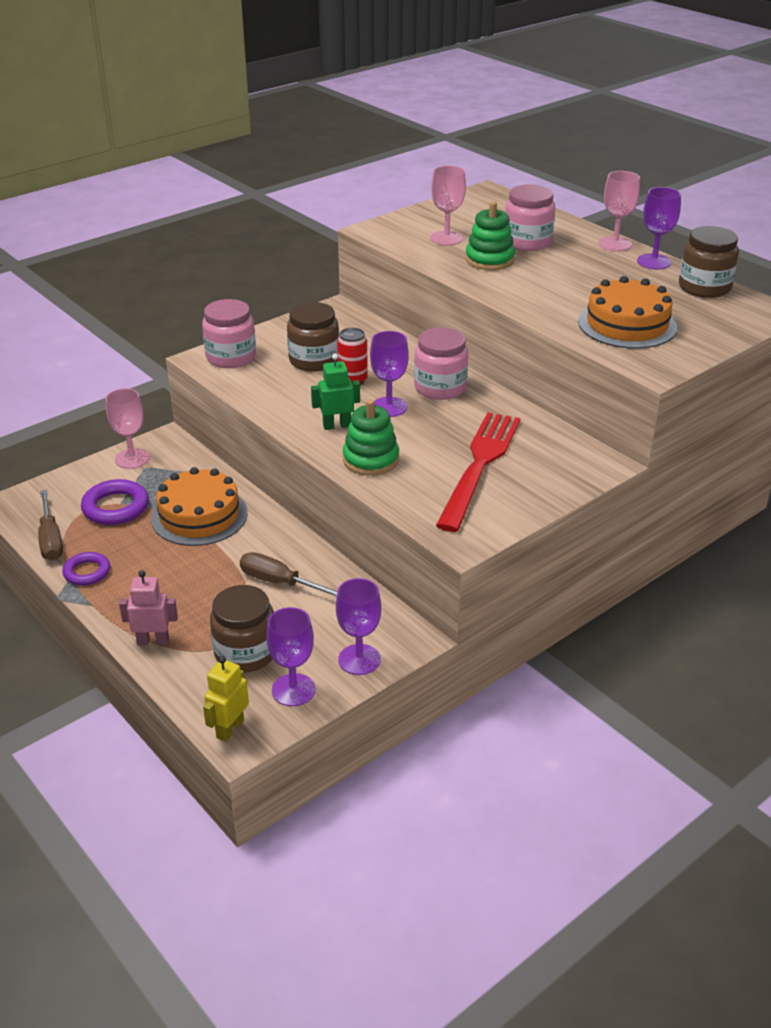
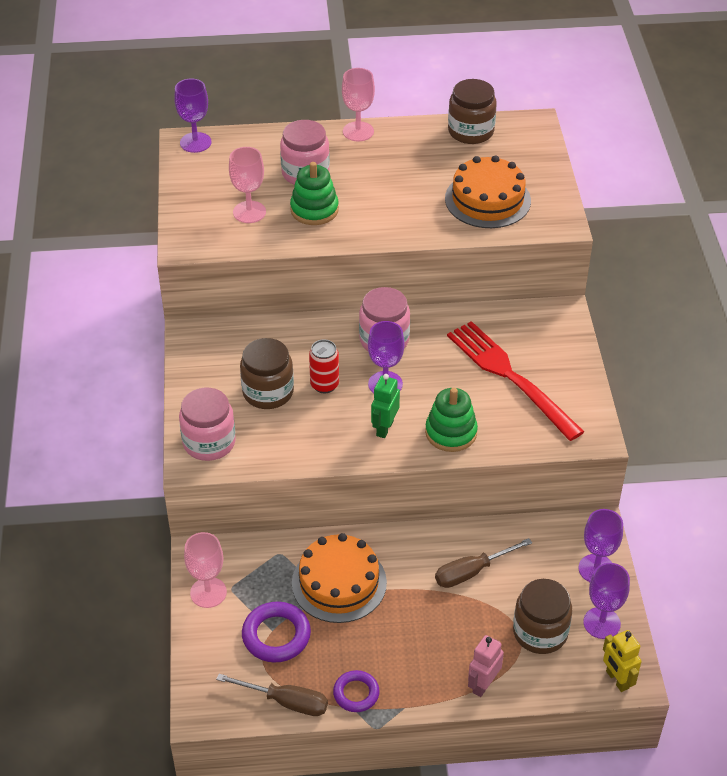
camera: 55 degrees left, 10 degrees up
(654, 262) = (407, 130): purple goblet -> purple goblet (195, 142)

